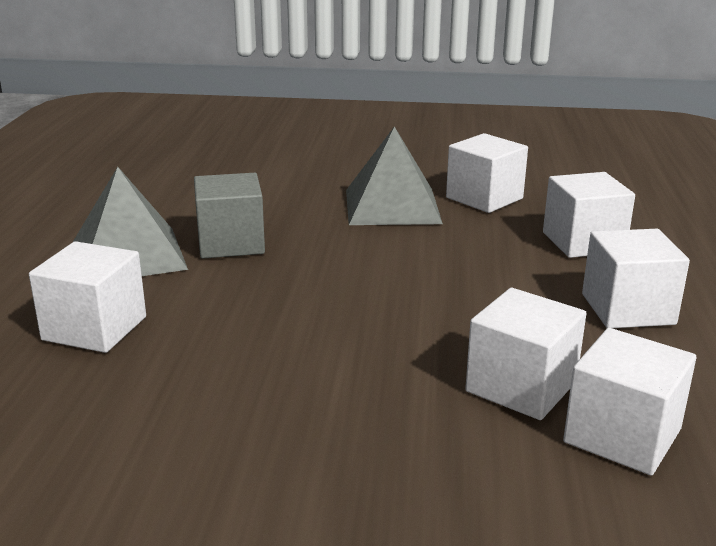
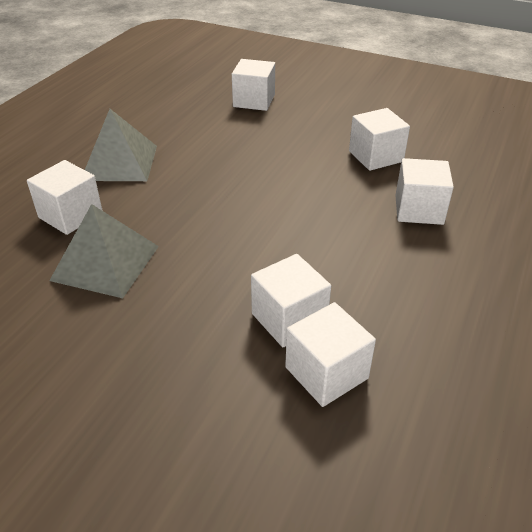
camera: 20 degrees right, 15 degrees up
(231, 243) = (184, 165): grey cube -> none
(392, 206) = (306, 152): grey pyramid -> grey pyramid (105, 263)
(627, 309) = (407, 274): white cube -> white cube (254, 101)

